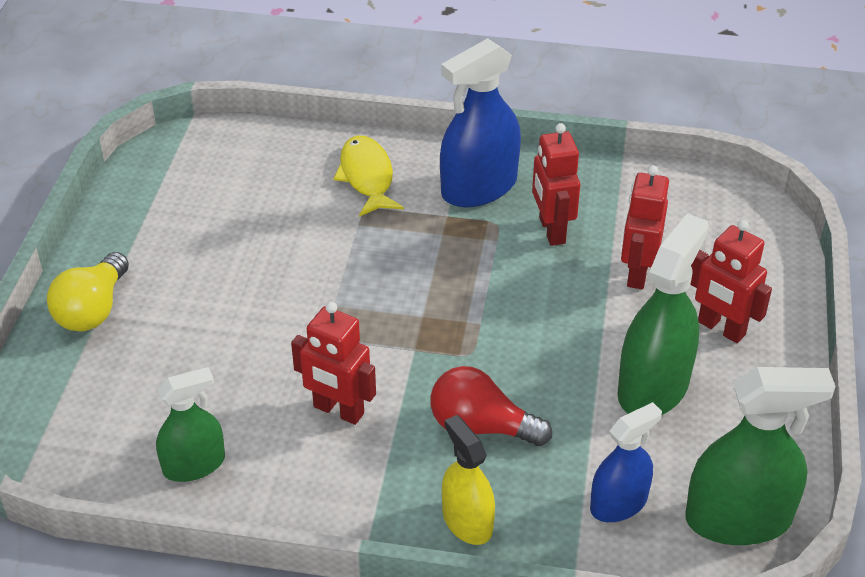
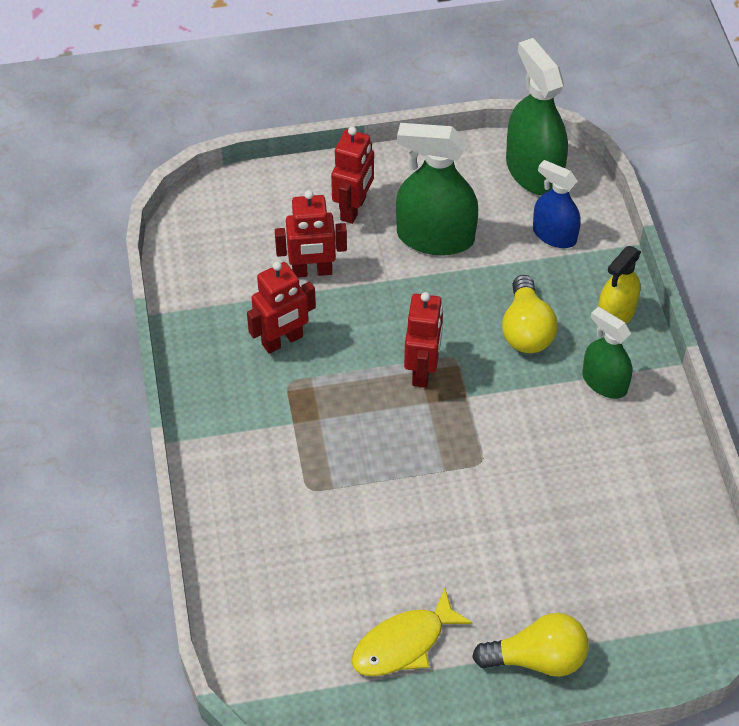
camera: 110 degrees left, 10 degrees up
(194, 465) = (659, 501): green spray bottle -> green spray bottle (604, 382)
(338, 411) = (557, 425): red robot -> red robot (422, 370)
(367, 177) = (263, 504): yellow fish -> yellow fish (403, 643)
(479, 187) = (244, 409): blue spray bottle -> none
(481, 427) = (526, 329): red light bulb -> yellow light bulb

